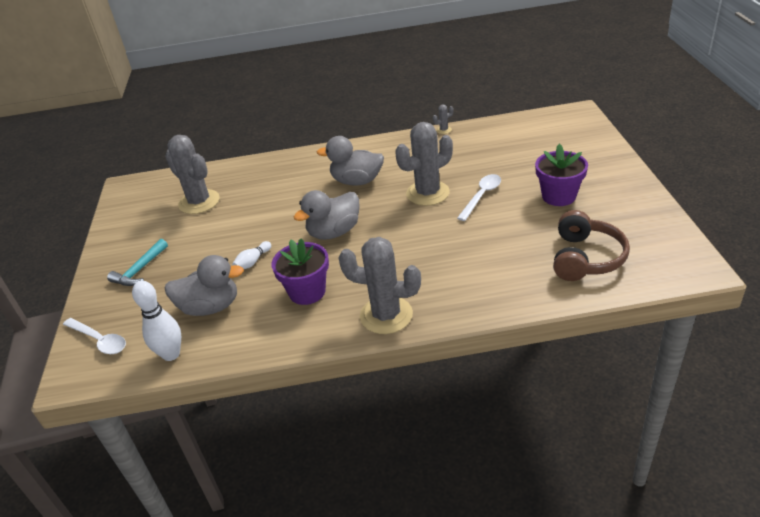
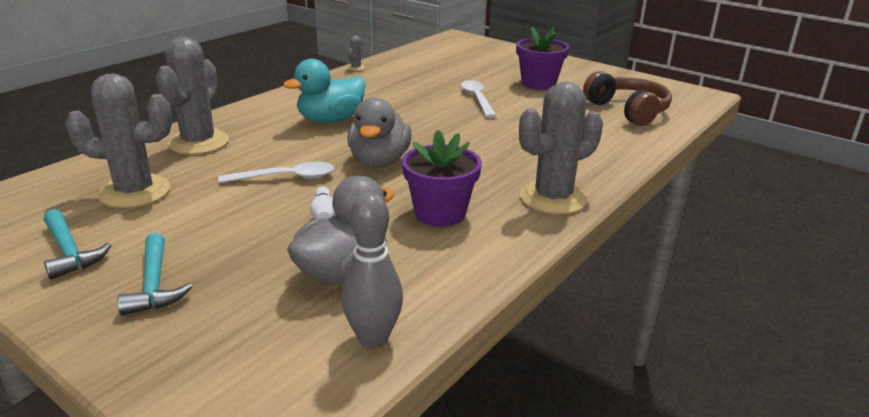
camera: 50 degrees left, 10 degrees down
(99, 340) = (222, 383): white spoon -> white spoon (286, 177)
(136, 232) = (70, 252): none -> turquoise hammer
(171, 354) = (373, 338): white bowling pin -> grey bowling pin
(357, 181) = (330, 120): grey duck -> turquoise duck
(427, 193) = (423, 109): grey cactus -> grey cactus (198, 142)

